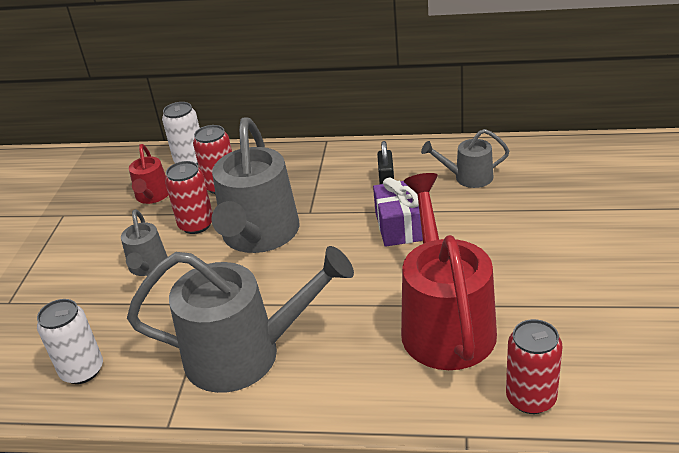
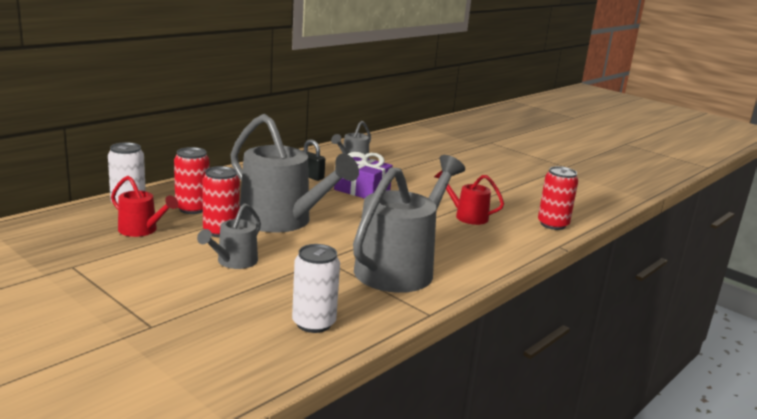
camera: 60 degrees left, 15 degrees down
(148, 266) = (234, 262): grey watering can -> grey watering can turned 90 degrees clockwise
(445, 323) = (467, 216): red watering can -> red watering can, size x0.49

